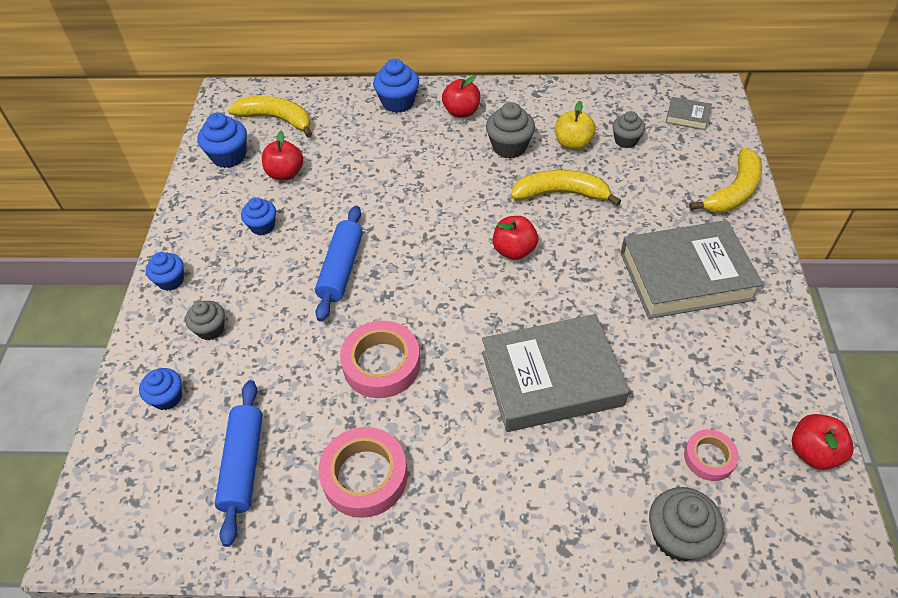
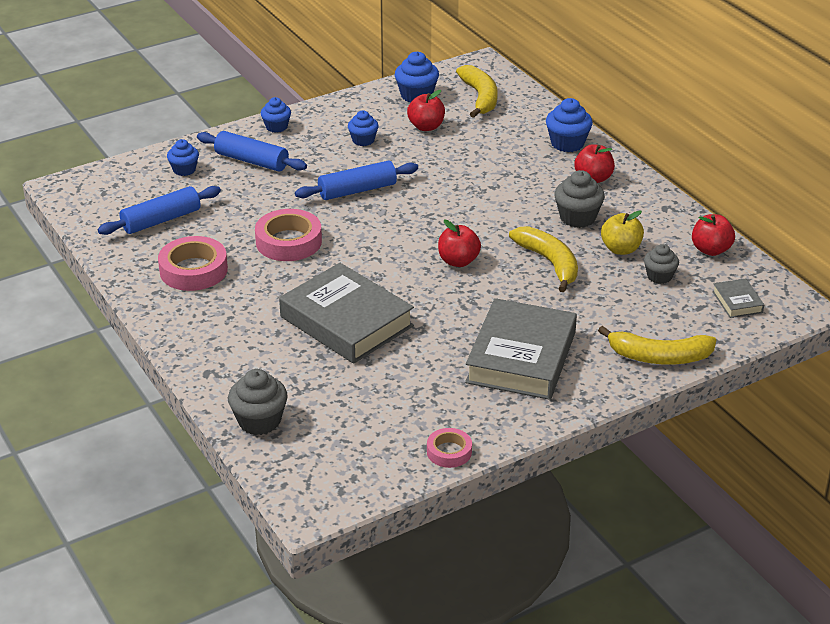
camera: 55 degrees right, 15 degrees down
(211, 329) = (252, 161): grey cupcake -> blue rolling pin
(686, 276) = (521, 357): grey book -> grey book turned 60 degrees clockwise
(709, 457) = (341, 418): pink tape -> pink tape (449, 452)
(813, 452) = (393, 471): red apple -> red apple (710, 250)

